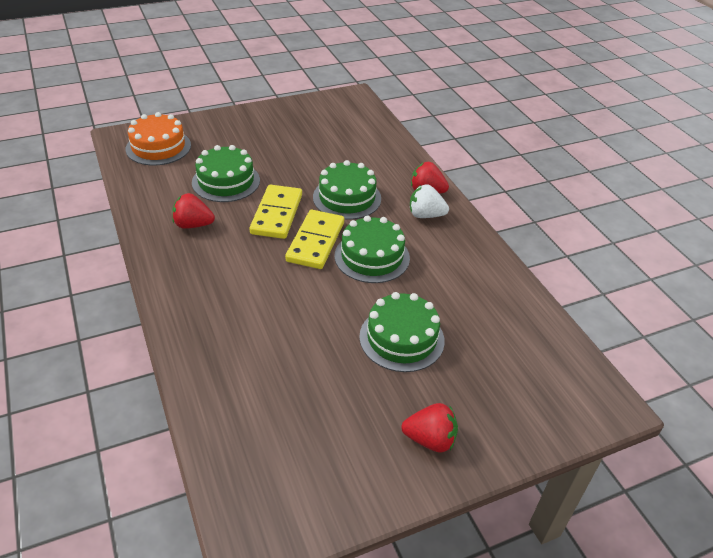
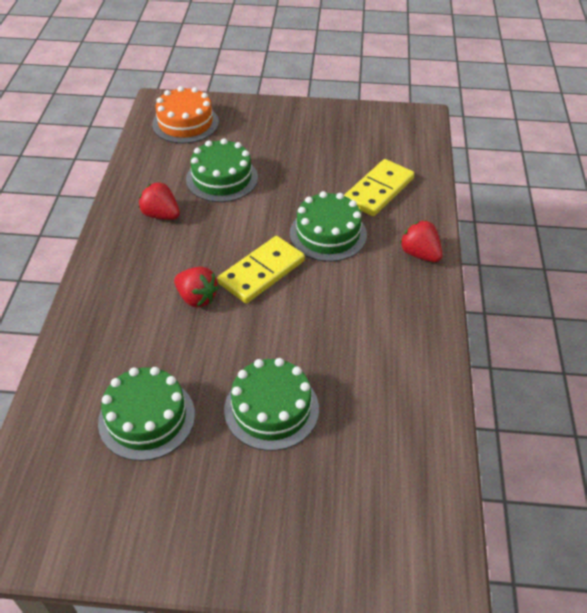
camera: 30 degrees right, 5 degrees up
(277, 214) = (245, 229): yellow domino -> yellow domino (378, 190)
(372, 257) = (306, 308): green cake -> green cake (146, 418)
(425, 215) = (398, 281): white strawberry -> none
(430, 439) = (221, 527): red strawberry -> red strawberry (197, 298)

